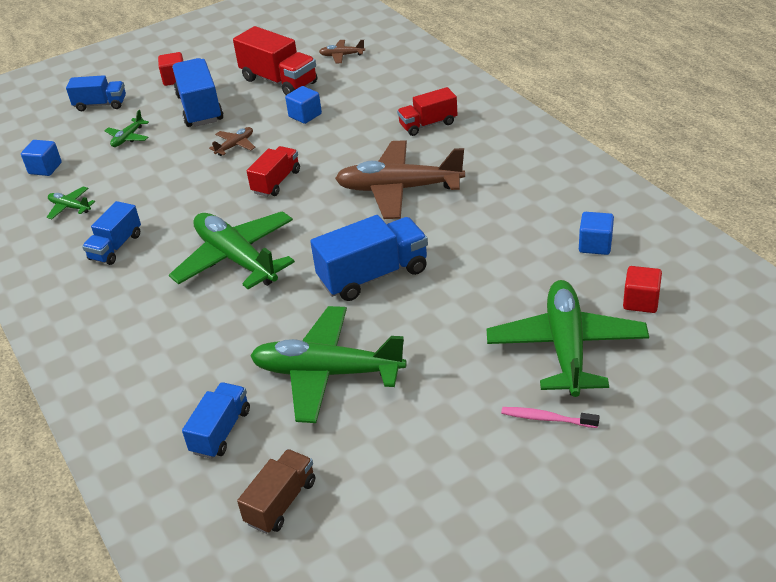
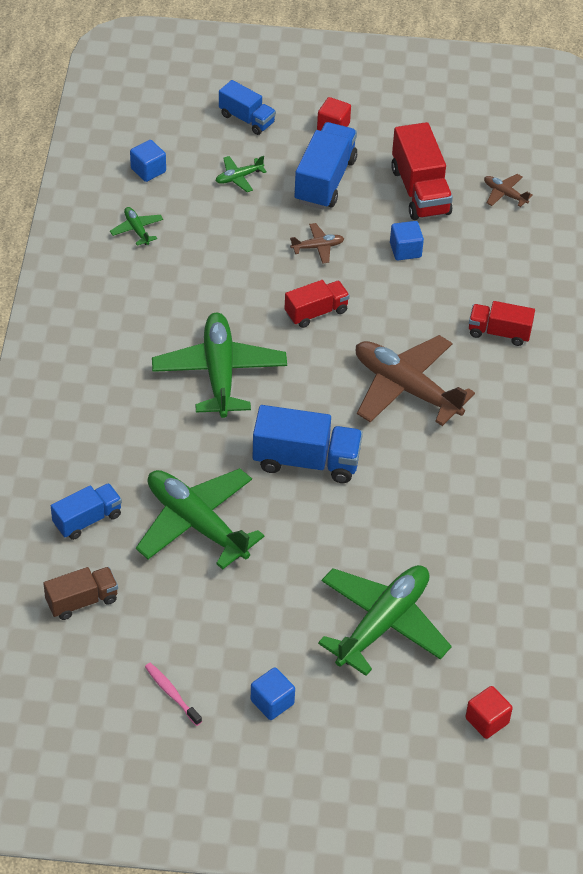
camera: 30 degrees right, 10 degrees up
(116, 247) = (141, 297): blue truck -> none
(547, 418) = (310, 667): pink toothbrush -> pink toothbrush (172, 693)
(595, 245) = (503, 552): blue cube -> blue cube (272, 702)
(641, 301) = (480, 626): red cube -> red cube (487, 721)

